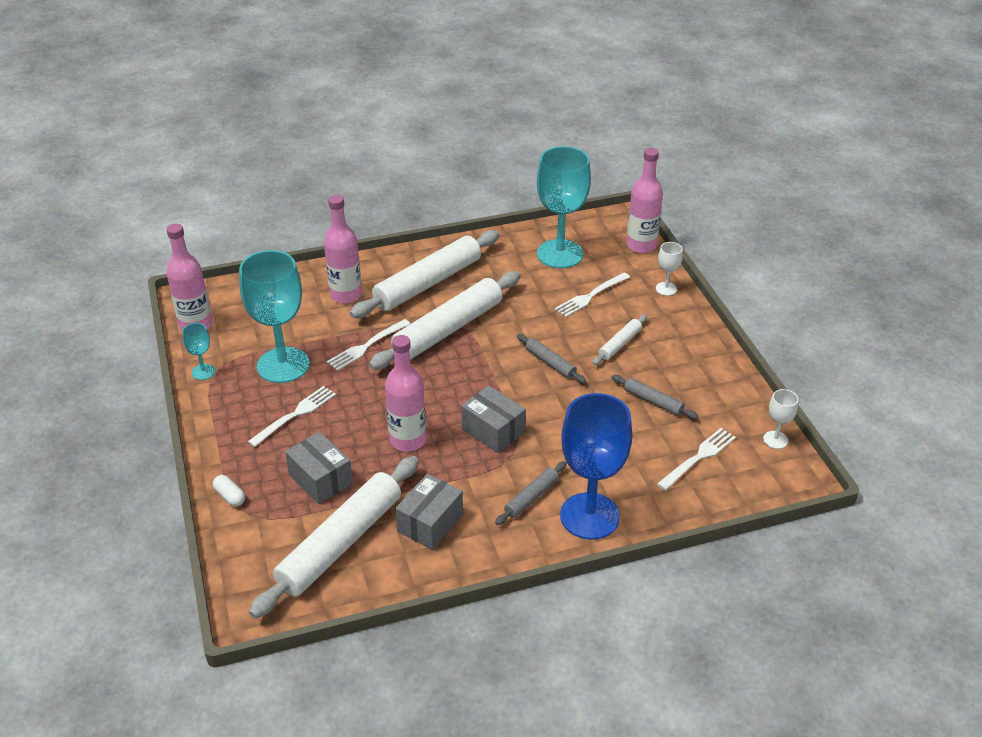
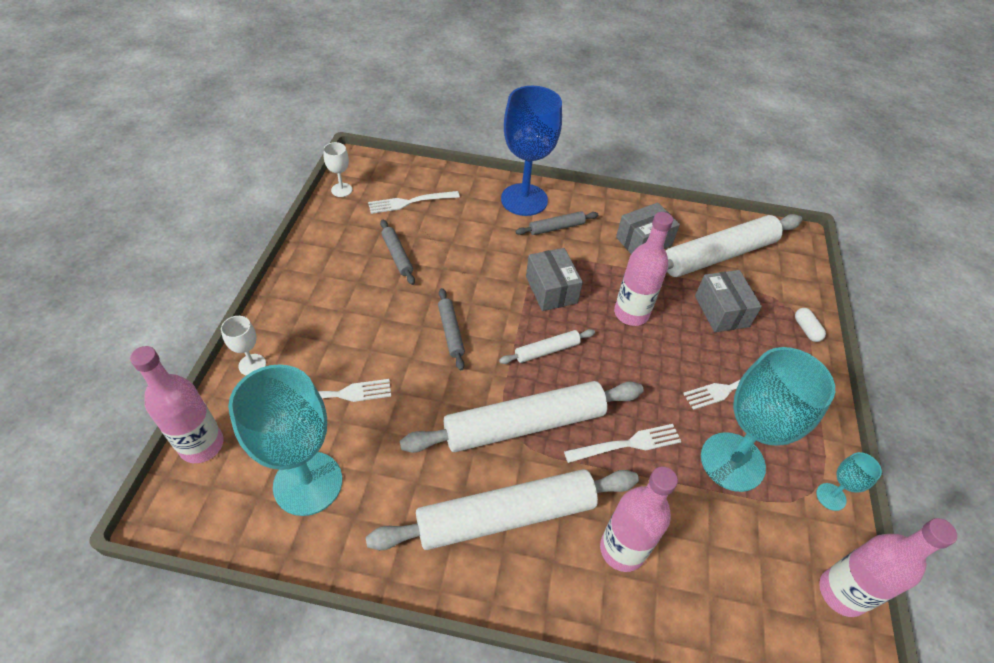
camera: 155 degrees left, 10 degrees up
(619, 344) = (368, 321): white rolling pin -> white rolling pin (547, 350)

